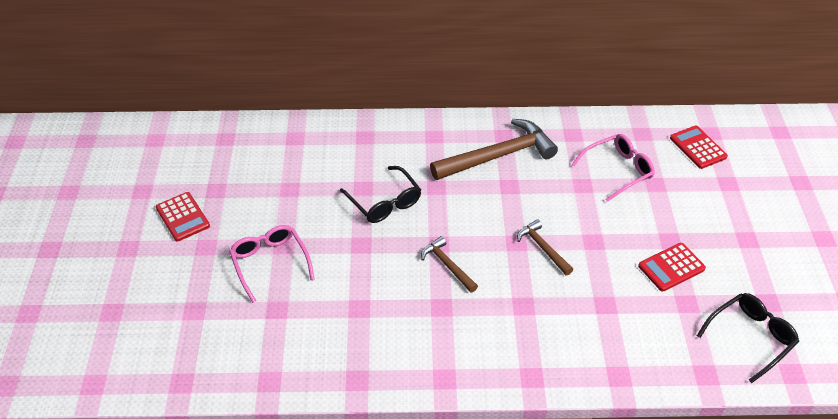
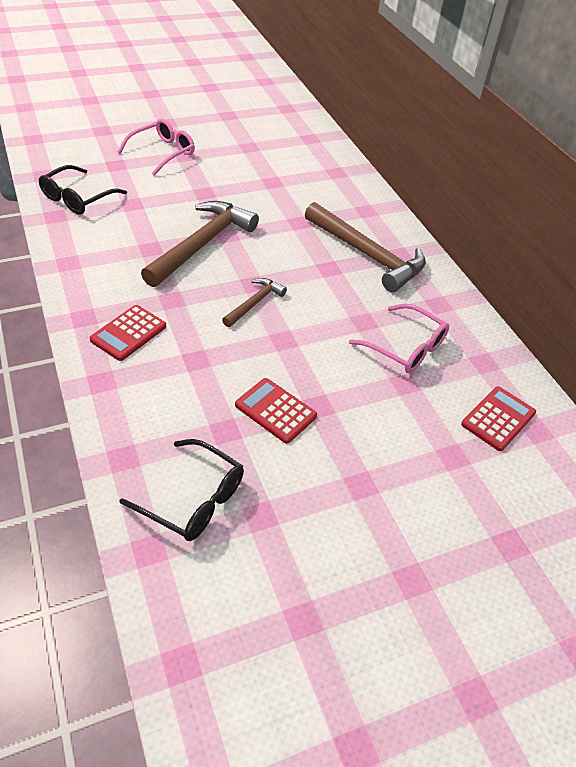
camera: 65 degrees right, 0 degrees up
(182, 217) = (192, 107): red calculator -> red calculator (128, 333)
(384, 202) = (261, 196): black glasses -> black glasses (78, 198)
(447, 265) = (202, 244): brown hammer -> brown hammer, size x1.96

